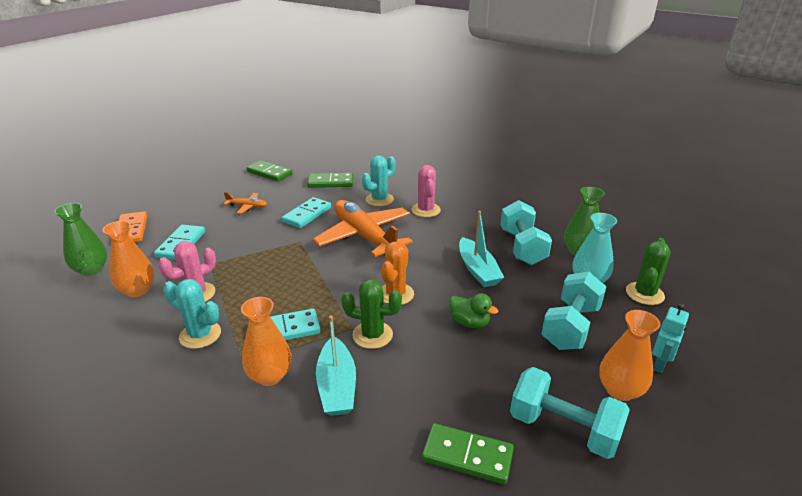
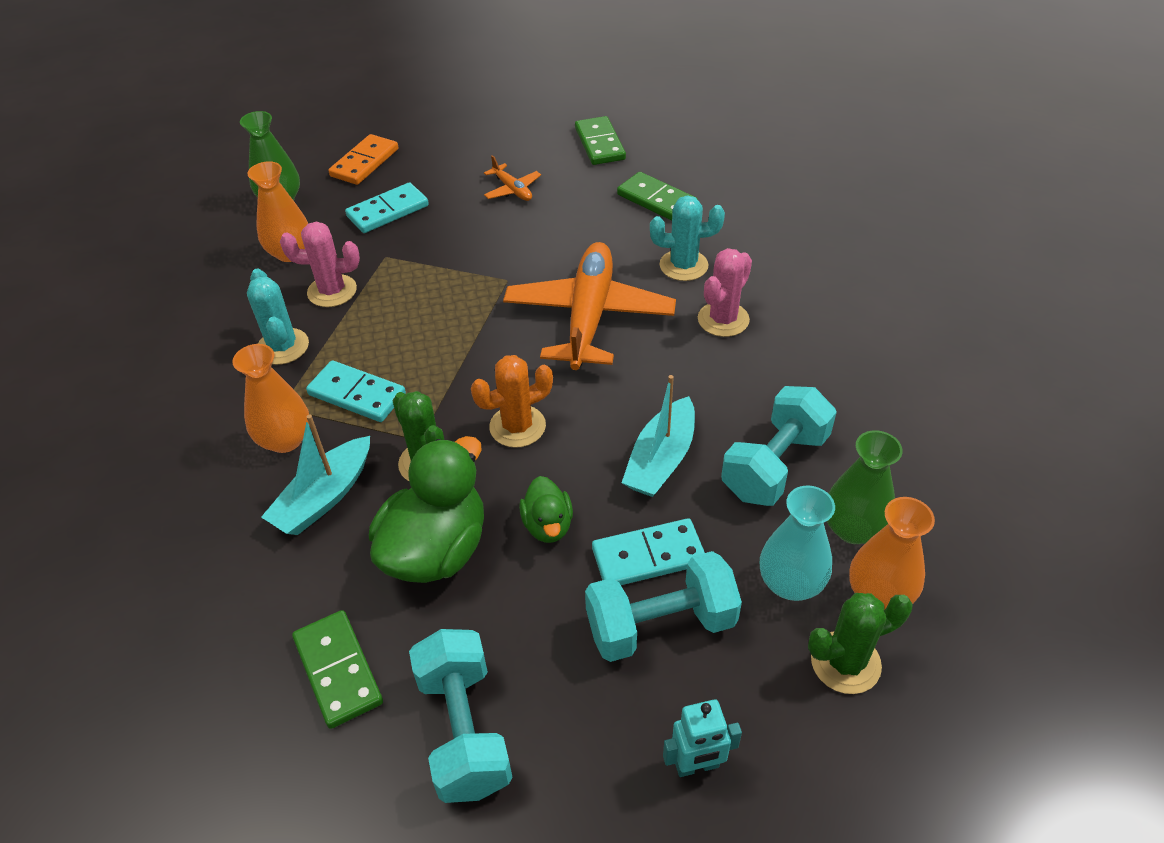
camera: 45 degrees right, 15 degrees up
(307, 214) = (563, 241): turquoise domino -> turquoise domino (648, 556)
(434, 367) = (436, 550): none -> green duck
(620, 390) = (593, 749): orange vase -> orange vase (879, 594)

